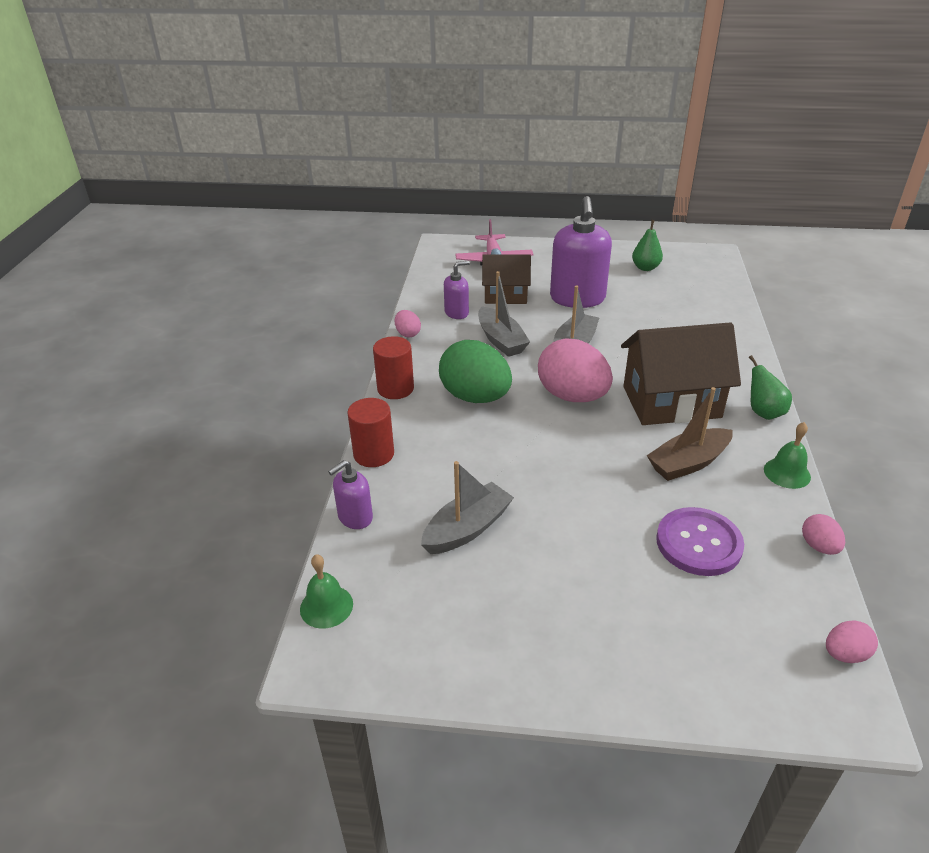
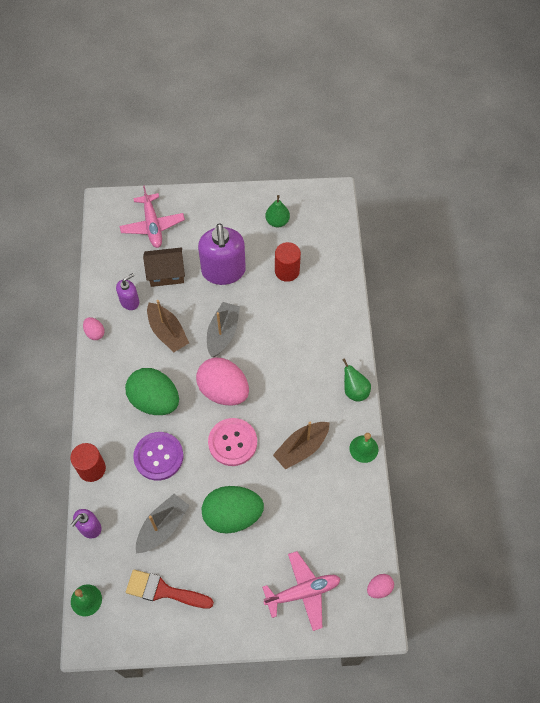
camera: 10 degrees left, 25 degrees up
(395, 388) = (96, 399): red cylinder -> red cylinder (287, 271)
(457, 610) = (163, 591): none -> red brush
(501, 340) = (167, 332): grey boat -> brown boat
(580, 527) = (232, 515): none -> green egg
(583, 447) = (232, 442): none -> pink button
(671, 402) = (292, 388): brown house -> none
(698, 543) = (304, 518): purple button -> purple button (158, 456)
(702, 642) = (303, 592): none -> pink plane
(819, 546) = (375, 510): pink egg -> none

